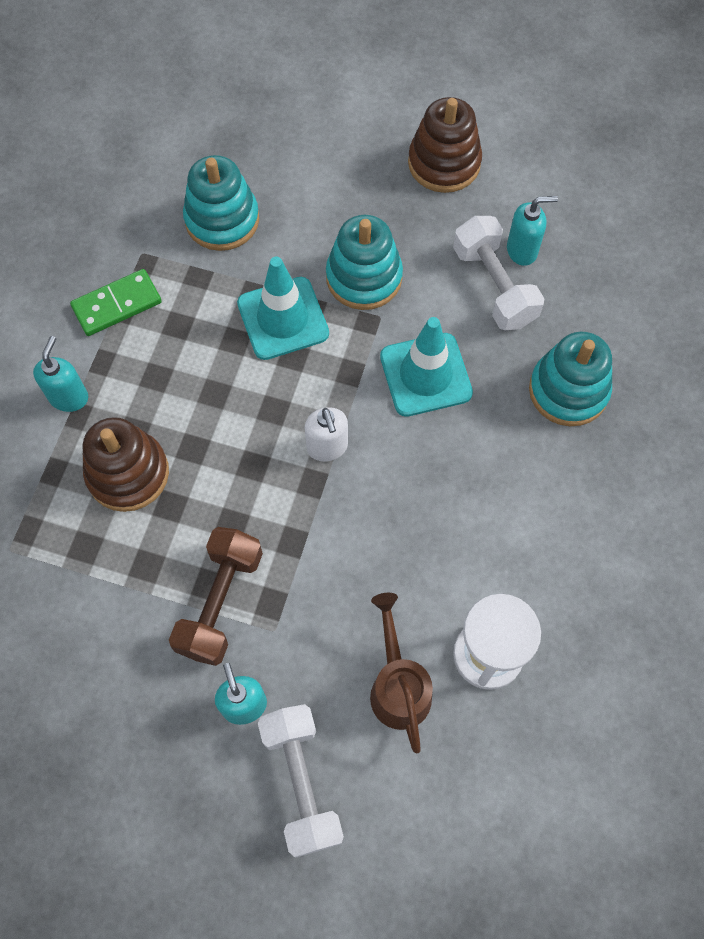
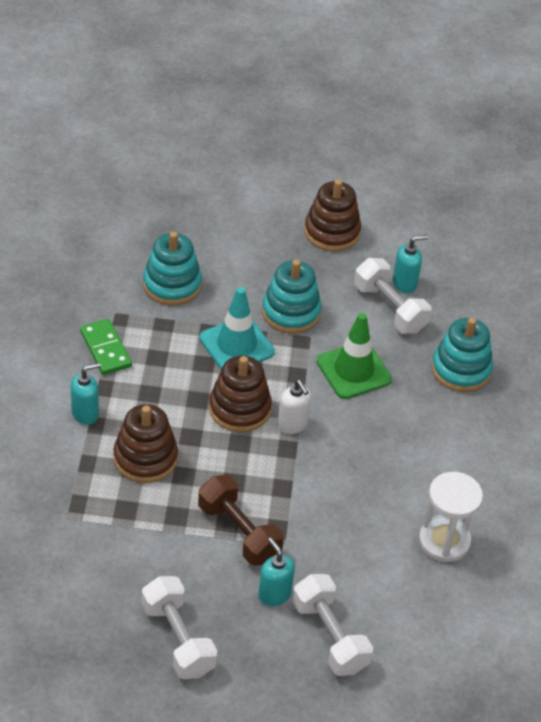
camera: 15 degrees left, 20 degrees down
(69, 397) = (85, 413): turquoise soap dispenser -> turquoise soap dispenser turned 60 degrees clockwise
(104, 756) = (178, 639): none -> white dumbbell
(117, 305) = (105, 349): green domino -> green domino turned 75 degrees counterclockwise
(220, 602) = (239, 532): brown dumbbell -> brown dumbbell turned 45 degrees counterclockwise
(265, 414) = (239, 409): none -> brown stacking toy
(398, 685) = (384, 568): brown watering can -> none
(425, 375) = (353, 370): turquoise traffic cone -> green traffic cone

